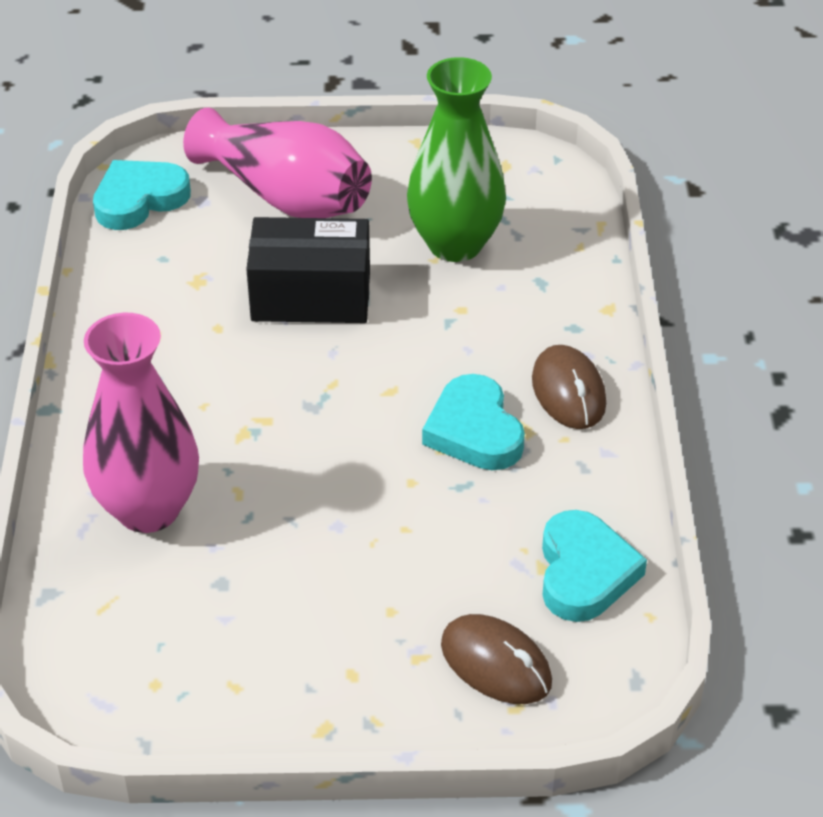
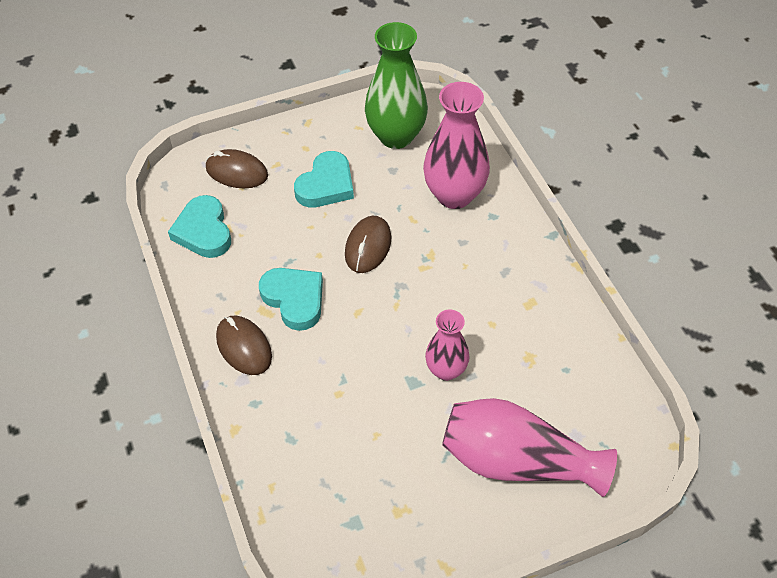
camera: 160 degrees right, 10 degrees up
(139, 199) = (621, 419): turquoise heart -> turquoise heart (326, 185)
(311, 296) = (446, 370): black box -> pink vase
(330, 471) = (368, 246): none -> brown mouse
(455, 244) = (366, 455): green vase -> green vase (396, 136)

